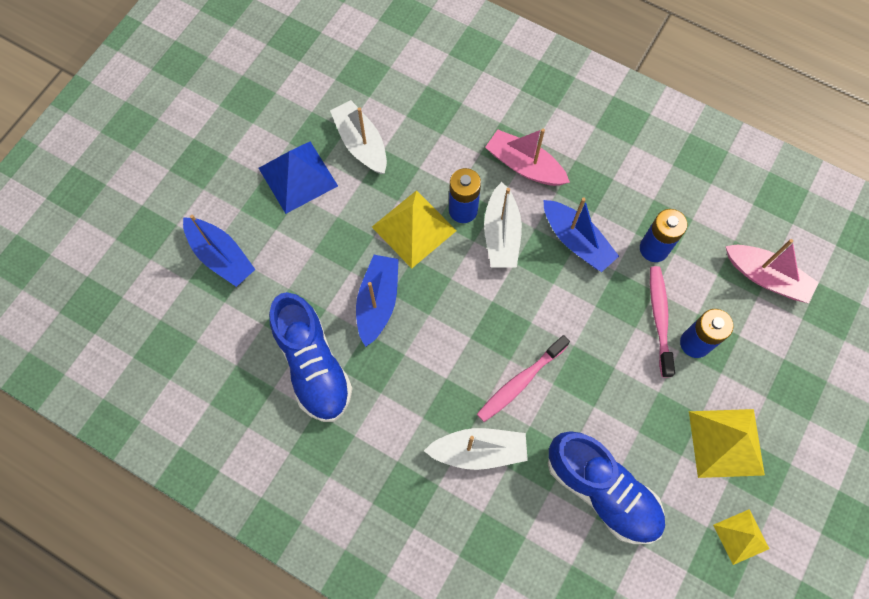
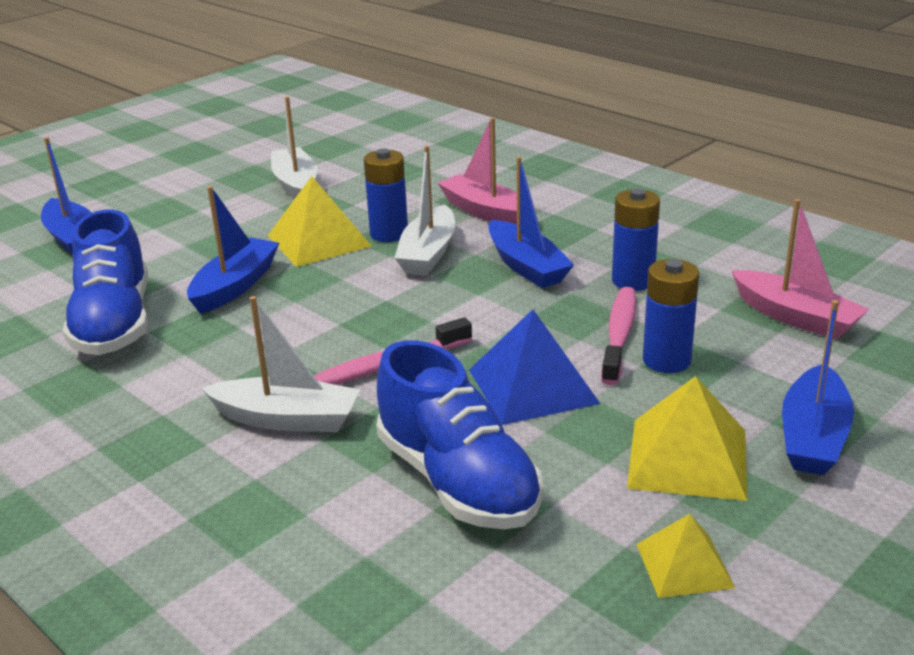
camera: 15 degrees right, 40 degrees down
(297, 177) = (206, 198): blue pyramid -> blue pyramid (532, 386)
(792, 408) = (813, 437): none -> blue boat

